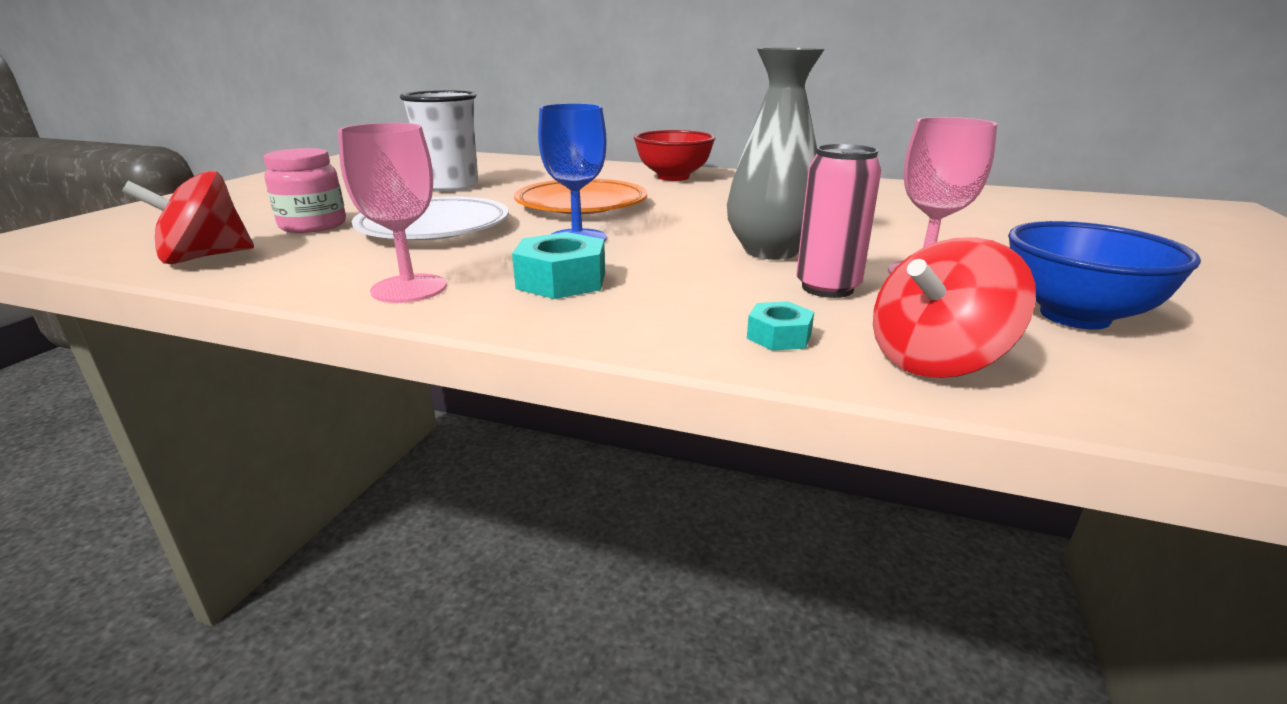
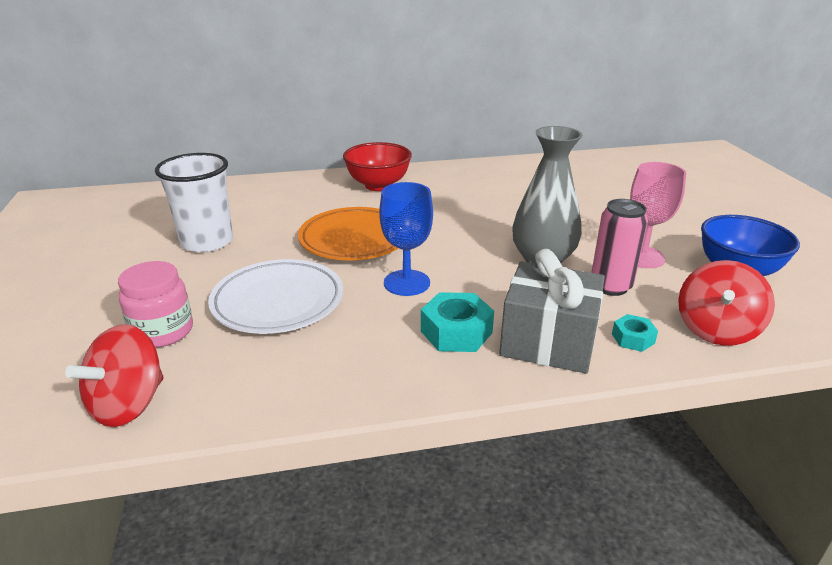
camera: 30 degrees left, 5 degrees up
(409, 288) = (365, 377): pink goblet -> none
(655, 311) = (548, 341): none -> grey gift

